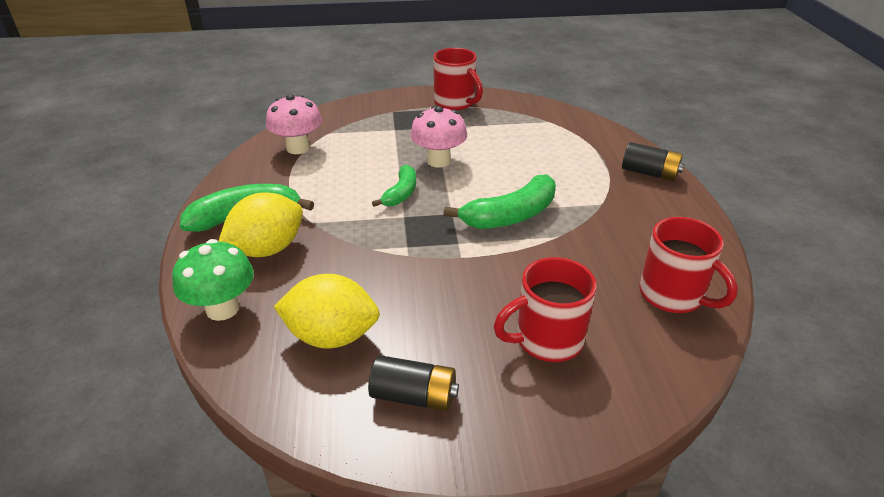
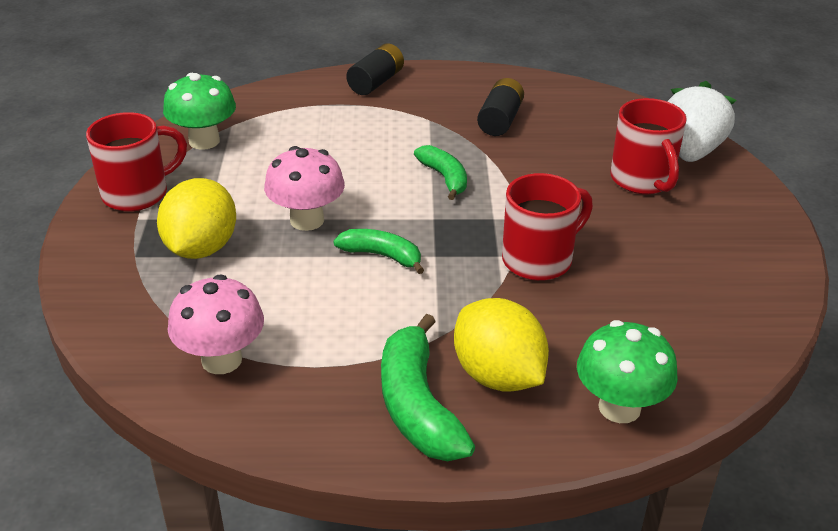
camera: 85 degrees left, 0 degrees up
(331, 336) = (655, 313): yellow lemon -> yellow lemon (201, 248)
(414, 396) = (725, 260): black battery -> black battery (500, 120)
(510, 216) = (444, 178): green banana -> green banana, size x0.61
(524, 115) = (204, 141): none -> green mushroom
(624, 386) = (690, 151): none -> white strawberry
(673, 295) = (578, 109): red mug -> red mug (539, 259)

